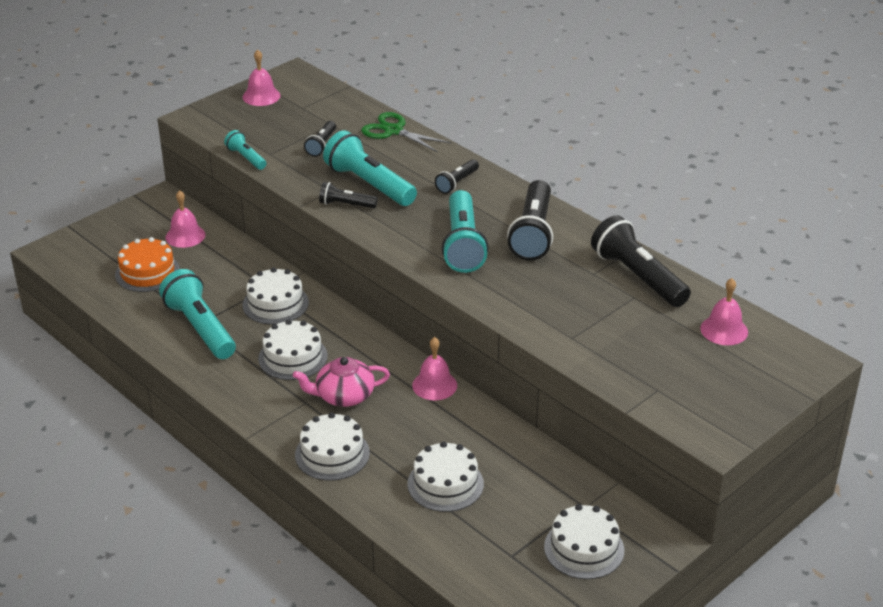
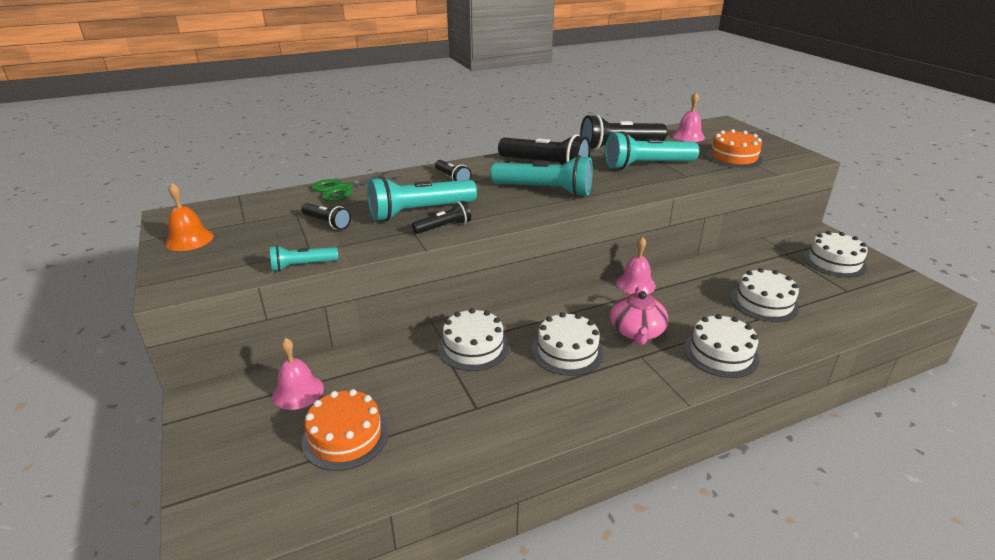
camera: 70 degrees left, 5 degrees down
(200, 328) = (486, 408): turquoise flashlight -> turquoise flashlight (647, 165)
(261, 96) = (189, 239): pink bell -> orange bell
(346, 204) = (444, 227): black flashlight -> black flashlight turned 150 degrees counterclockwise
(667, 373) = (733, 157): none -> orange cake

